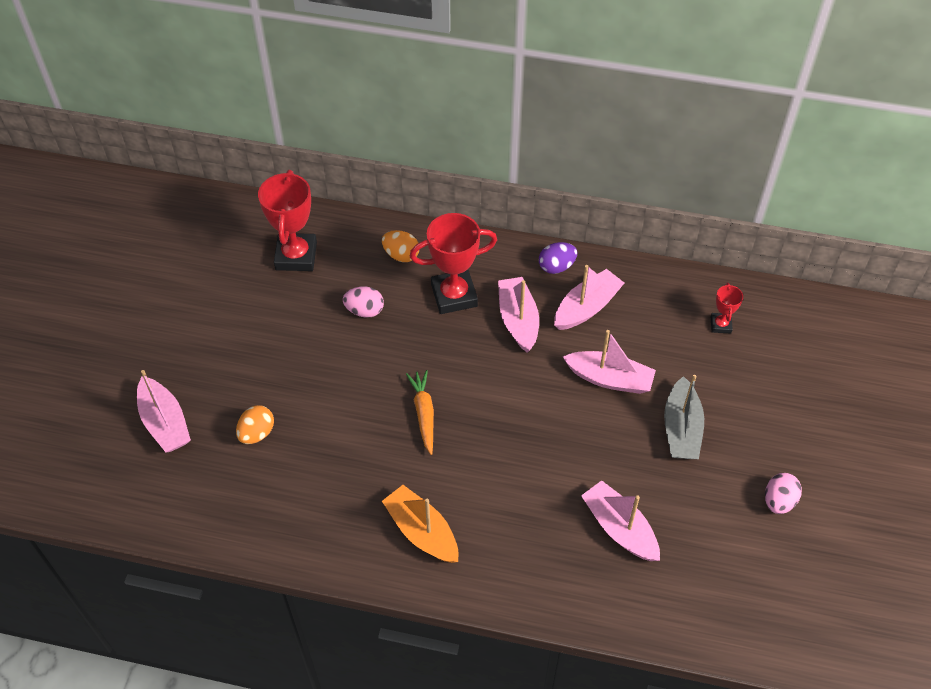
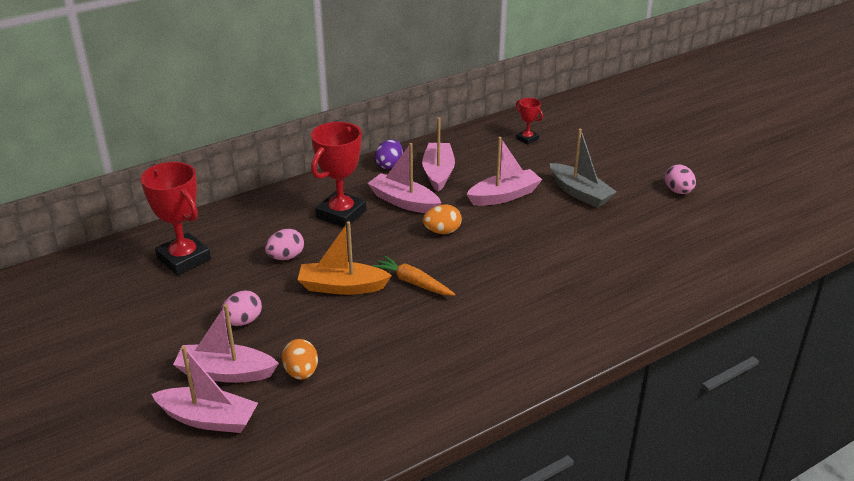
camera: 45 degrees left, 20 degrees down
(271, 352) = (242, 321): none -> pink egg
(401, 255) = (270, 215): orange egg -> orange egg (442, 231)
(422, 532) = (508, 342): orange boat -> orange boat (342, 287)
(619, 528) = (621, 257): pink boat -> pink boat (225, 373)

